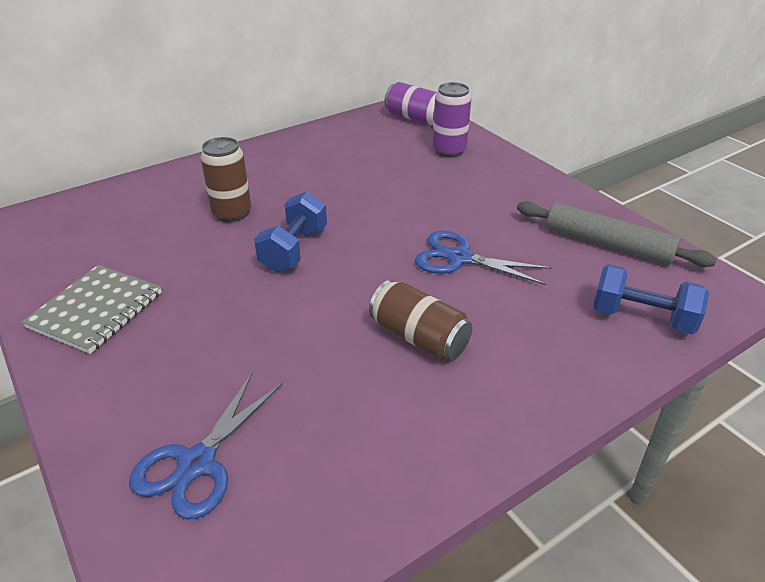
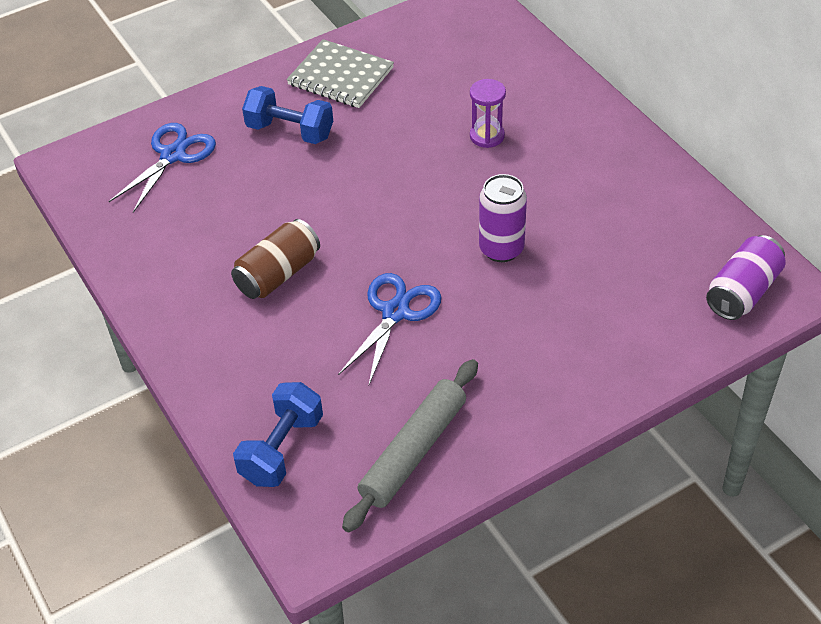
camera: 95 degrees right, 10 degrees up
(197, 463) = (173, 155): blue scissors -> blue scissors turned 90 degrees clockwise
(232, 213) = (487, 136): brown can -> purple hourglass
(294, 250) = (418, 186): blue dumbbell -> blue dumbbell (290, 131)
(449, 151) = (643, 322): purple can -> purple can (501, 249)

